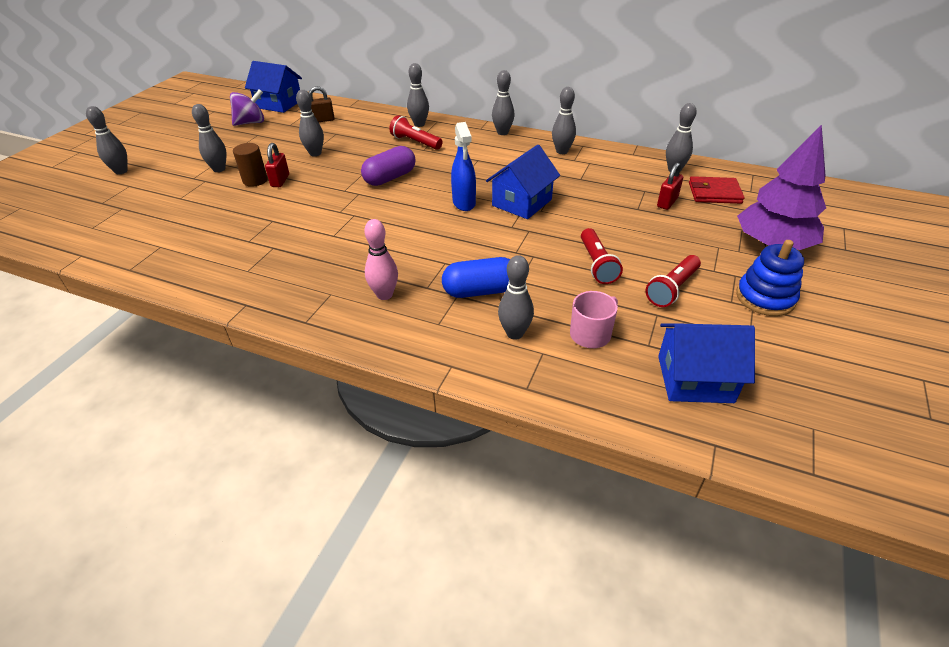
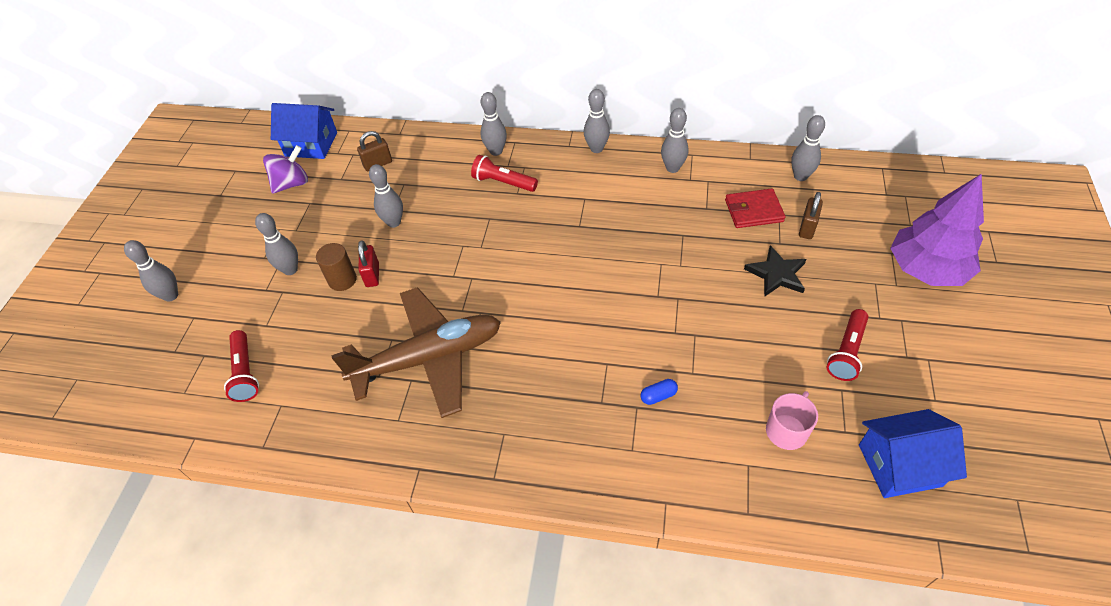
camera: 10 degrees left, 10 degrees up
(295, 236) = (429, 358): none -> brown plane
(384, 295) = (561, 423): pink bowling pin -> none
(390, 178) = (497, 246): purple capsule -> none
(464, 203) = (594, 270): blue spray bottle -> none
(480, 291) = (658, 396): blue capsule -> blue capsule, size x0.48
(515, 333) = (713, 446): grey bowling pin -> none
(522, 202) = (656, 257): blue house -> none
(597, 264) = (763, 333): red flashlight -> red flashlight (245, 372)
(626, 228) = (776, 274): none -> black star
(667, 202) = (807, 228): red padlock -> brown padlock
(714, 193) = (851, 204): red wallet -> red wallet (753, 211)
(765, 298) = (937, 345): blue stacking toy -> none

